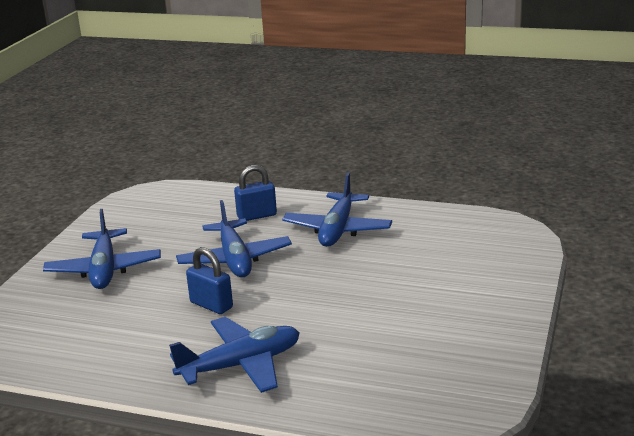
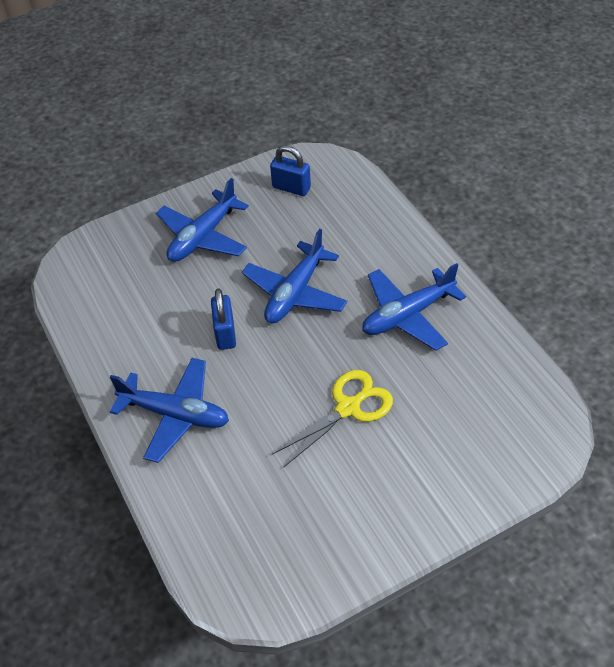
camera: 45 degrees right, 25 degrees up
(257, 216) = (368, 250): blue padlock -> blue padlock (291, 188)
(371, 289) = (348, 408): none -> yellow scissors

